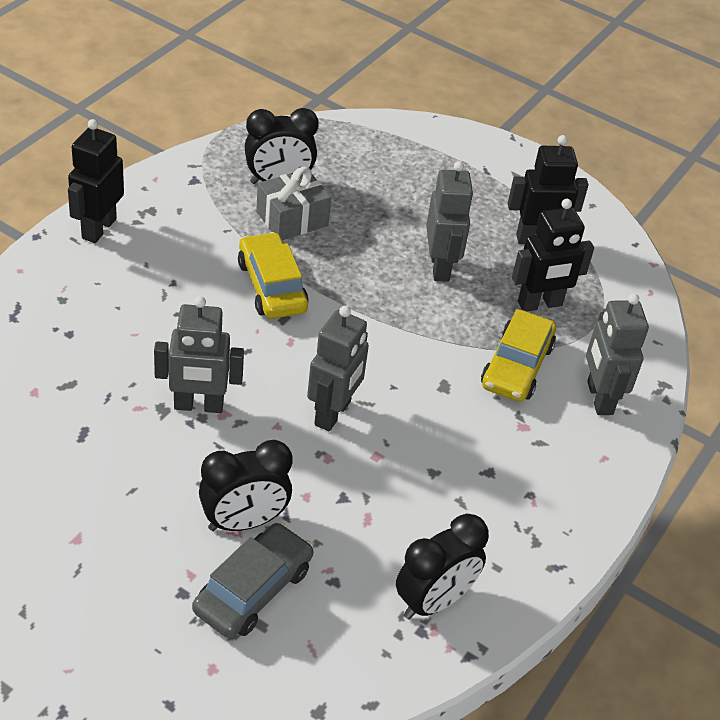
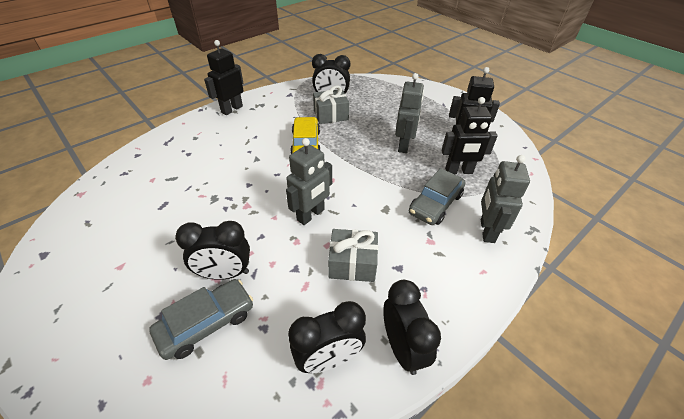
camera: 20 degrees right, 0 degrees up
(198, 405) = (235, 199): grey robot -> none
(423, 477) = (352, 264): none -> grey gift
(516, 366) = (435, 204): yellow car -> grey car
(522, 572) = (402, 348): none -> black clock

